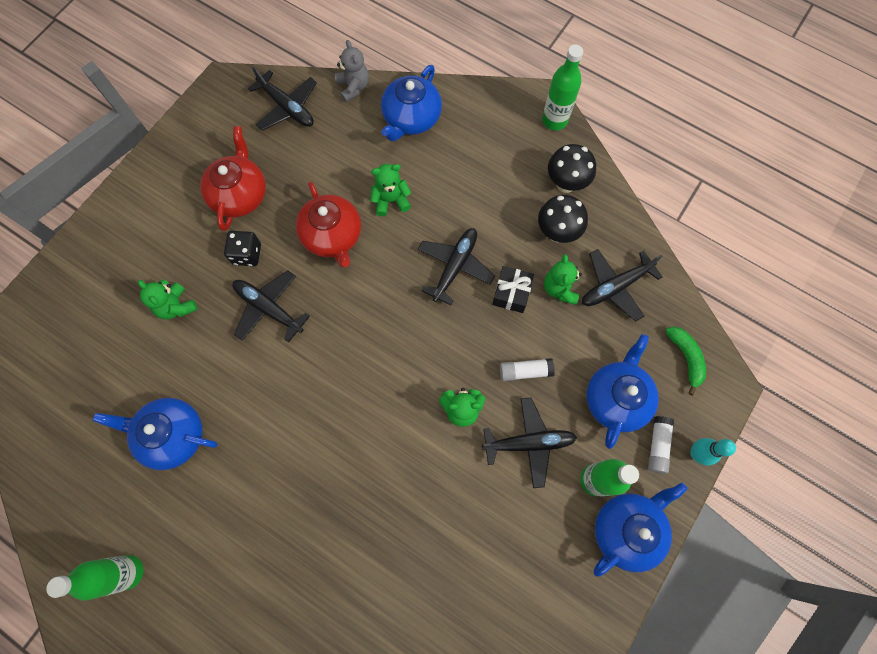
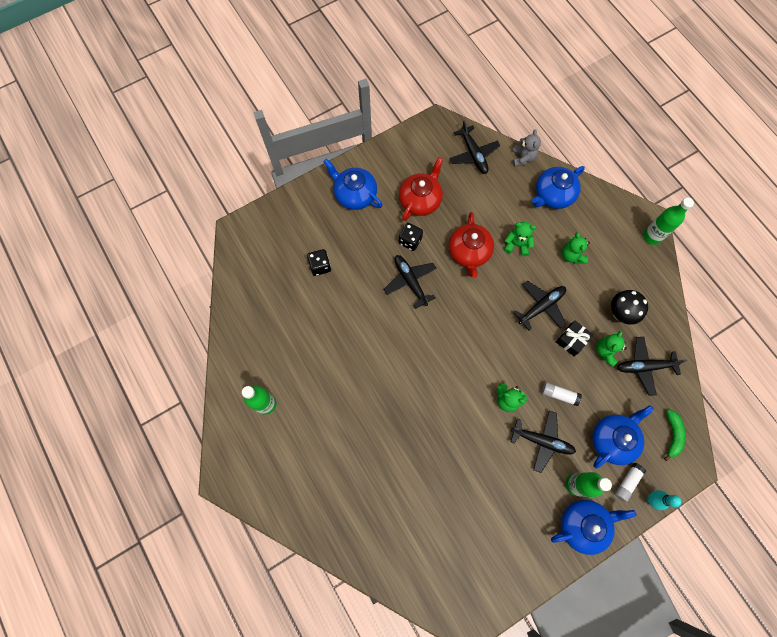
camera: 25 degrees right, 0 degrees up
(134, 341) = (320, 266): none -> black dice
(172, 435) = (321, 334): blue teapot -> blue teapot (355, 194)
(176, 306) = (354, 255): green teddy bear -> green teddy bear (571, 255)
(565, 184) = (640, 283): black mushroom -> none

